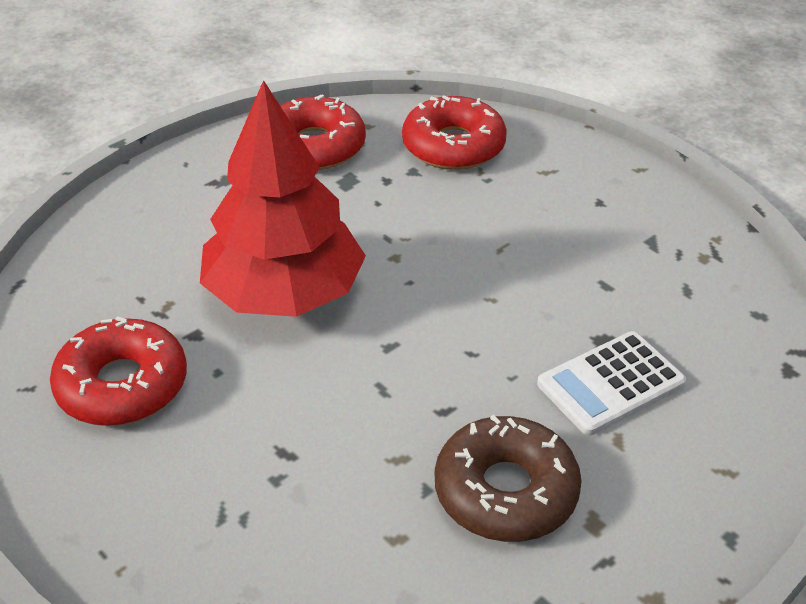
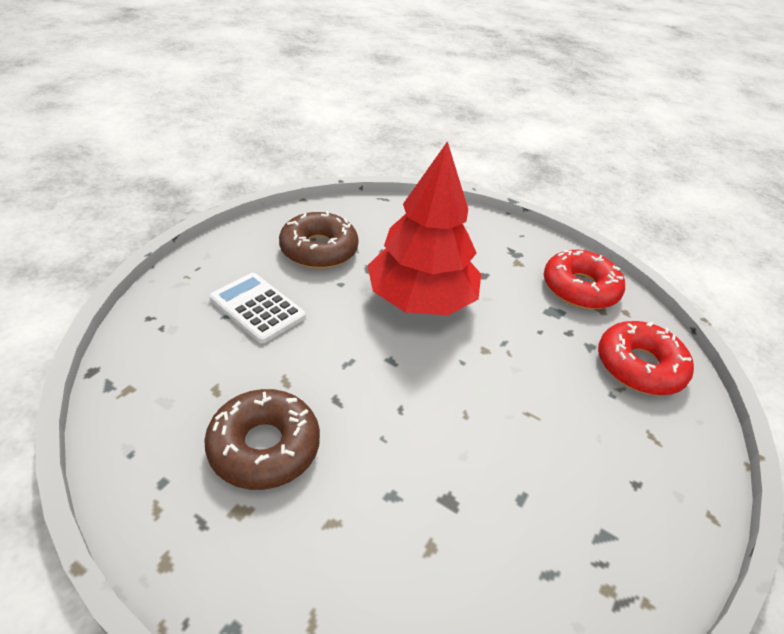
camera: 70 degrees right, 0 degrees up
(122, 385) = (319, 249): red donut -> brown donut
(611, 384) = (396, 512): white calculator -> white calculator (257, 308)

